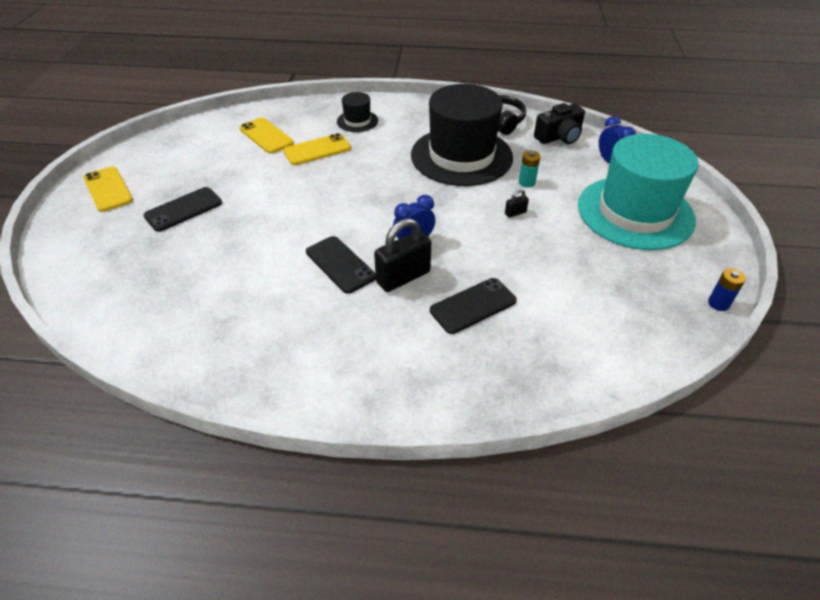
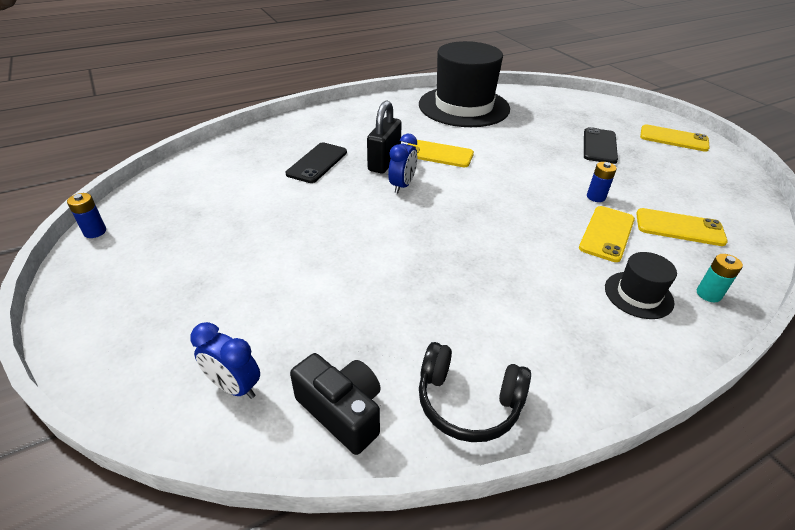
camera: 145 degrees right, 5 degrees down
(278, 172) = (596, 197): none -> blue battery
(340, 264) = (438, 154): black phone -> yellow phone
(461, 156) = (452, 297): black hat -> black hat (464, 106)
(515, 213) = (331, 246): black padlock -> none
(526, 182) = (342, 291): turquoise battery -> turquoise battery (708, 294)
(559, 137) = (342, 411): black camera -> black camera turned 105 degrees clockwise
(635, 212) = (185, 303): turquoise hat -> none

